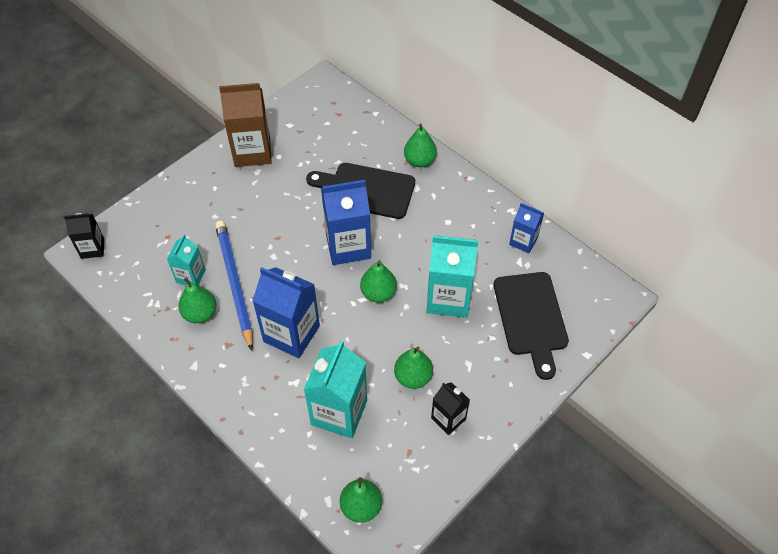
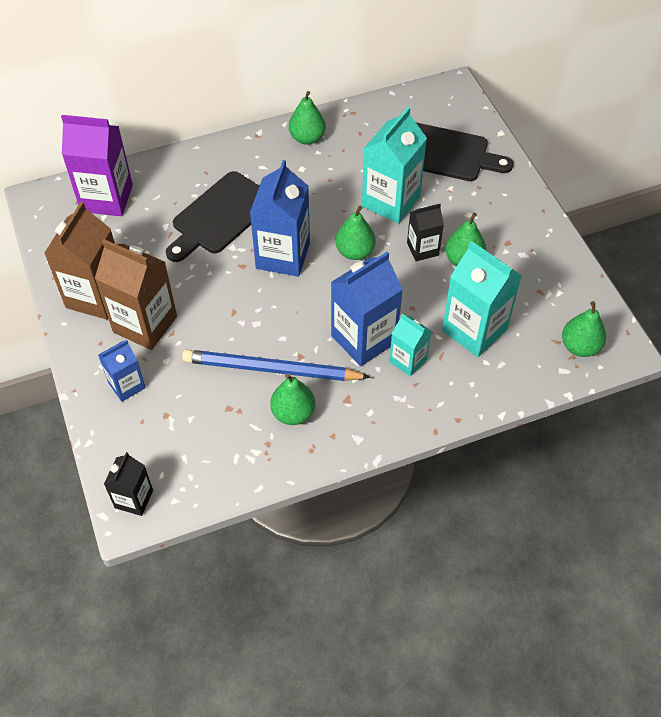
camera: 65 degrees left, 0 degrees up
(191, 276) = (237, 408): turquoise carton -> turquoise carton (408, 360)
(241, 190) = (145, 324): none -> brown carton
(345, 117) = (107, 198): none -> purple carton
(419, 161) = (211, 161): green pear -> green pear (307, 138)
(448, 418) = (519, 250): black carton -> black carton (422, 249)
(523, 241) = (358, 124): blue carton -> blue carton (127, 385)

